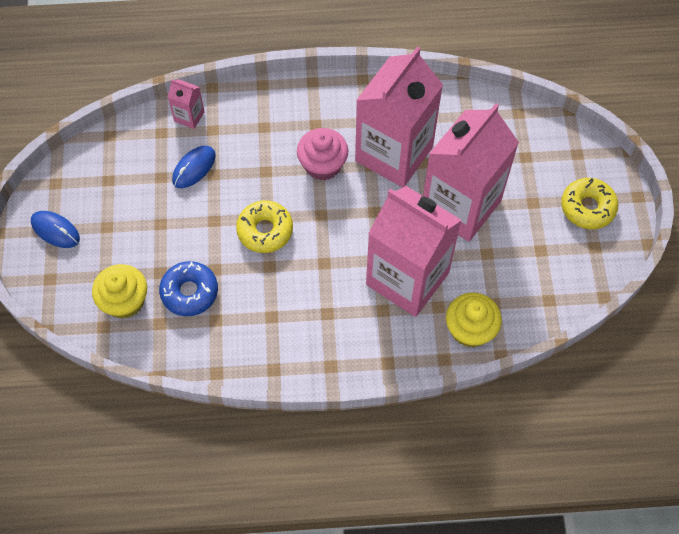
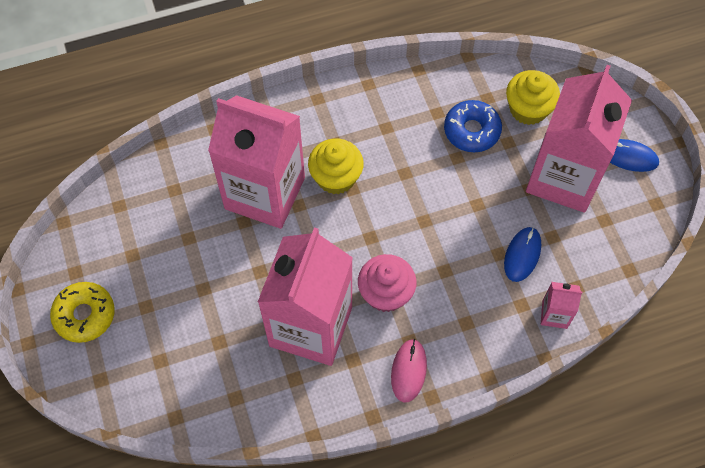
camera: 165 degrees right, 0 degrees up
(265, 230) = (422, 206): yellow donut -> none
(324, 103) = (408, 371): none -> pink mouse
(461, 205) = (224, 283): pink carton -> pink carton (563, 177)
(470, 329) = (194, 160): yellow cupcake -> yellow cupcake (336, 177)

